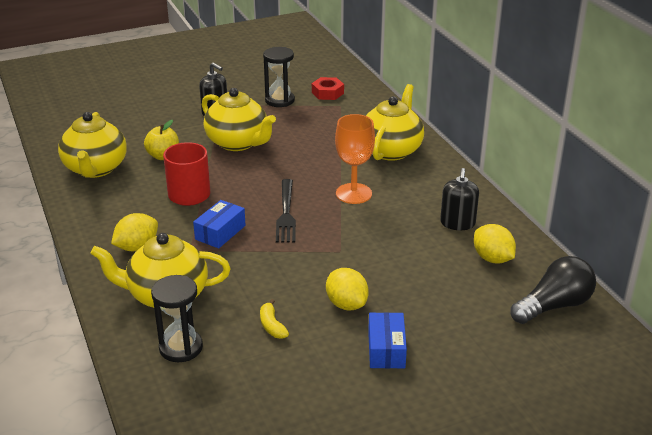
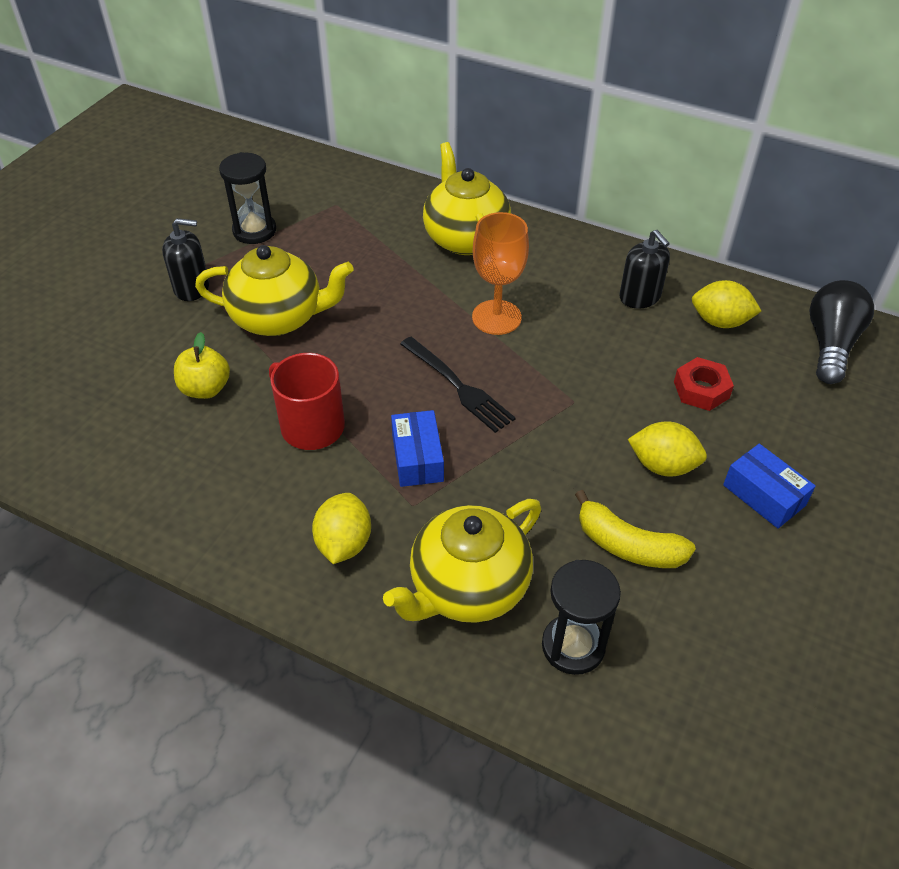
camera: 40 degrees left, 15 degrees up
(95, 169) = (135, 460): yellow teapot -> none
(272, 326) = (627, 545): yellow banana -> yellow banana, size x1.65
(327, 93) = (299, 193): red nut -> red nut (701, 390)

